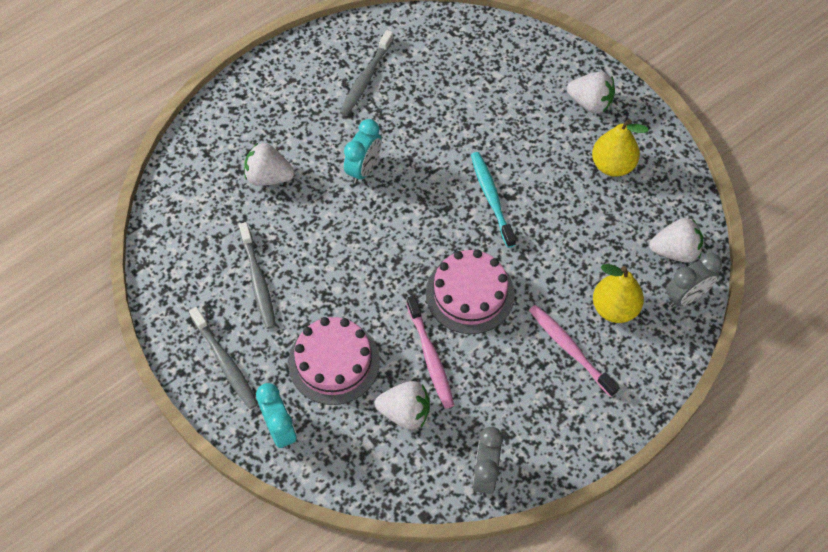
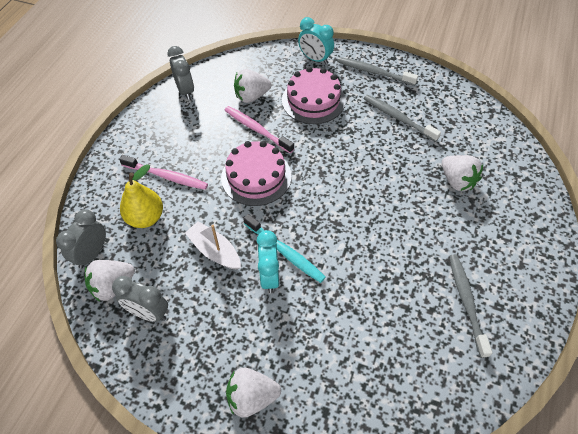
camera: 150 degrees right, 5 degrees down
(269, 177) = (457, 181): white strawberry -> white strawberry turned 75 degrees clockwise
(363, 169) = (398, 222): turquoise clock -> turquoise clock (269, 276)
(559, 234) = (214, 251): none -> white boat
(612, 165) = (199, 338): yellow pear -> none
(649, 209) = (148, 313): none -> grey clock

